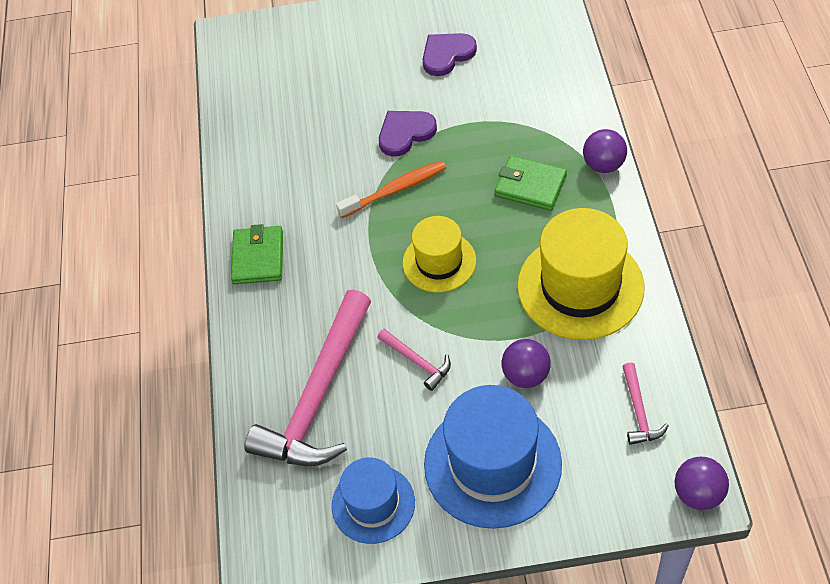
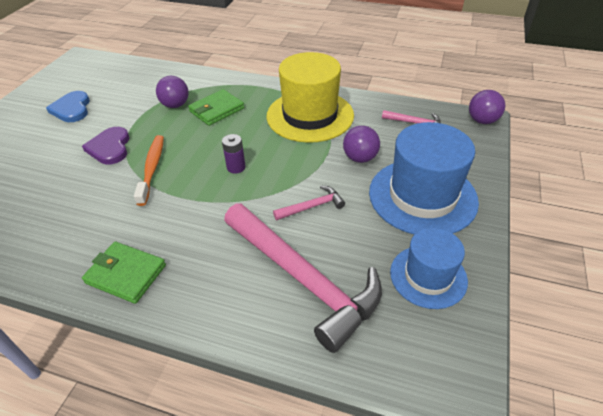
camera: 70 degrees left, 10 degrees down
(439, 262) = (236, 167): yellow hat -> purple battery
(447, 54) = (72, 109): purple heart -> blue heart
(603, 165) = (231, 80): purple ball -> purple ball (175, 105)

